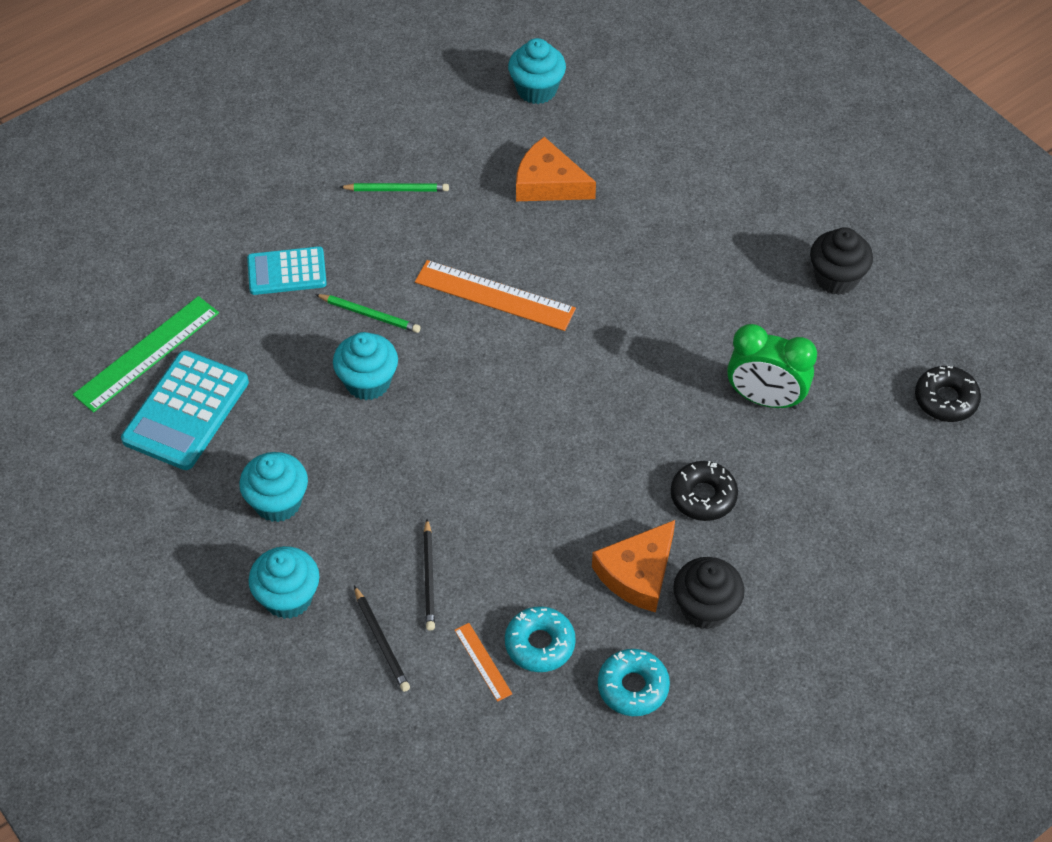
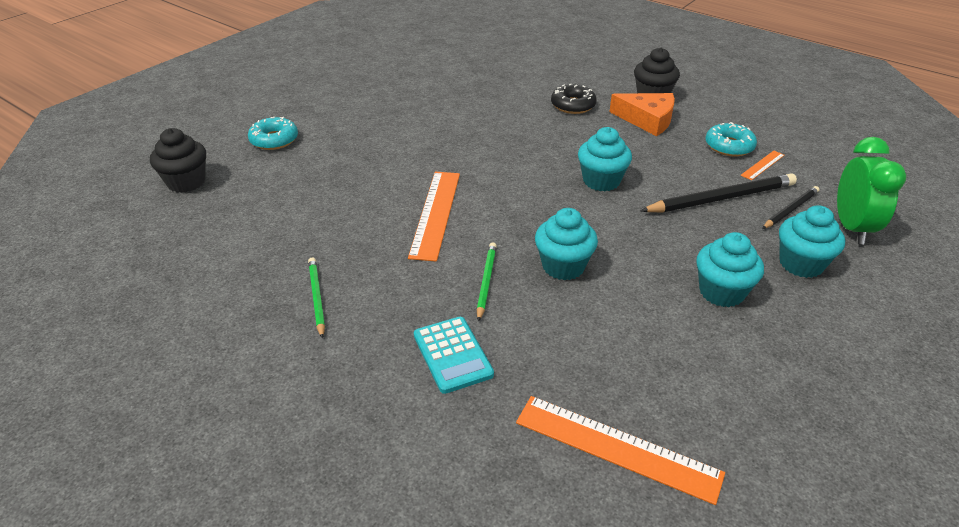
camera: 105 degrees left, 15 degrees down
(147, 353) = (617, 447): green ruler -> orange ruler
(186, 411) = (670, 387): turquoise calculator -> none
(429, 577) = (720, 198): black pencil -> black pencil, size x1.76
(536, 90) = (169, 231): turquoise cupcake -> turquoise cupcake (601, 181)
(548, 183) = (296, 206): orange cheese -> none
(633, 687) = (726, 112): turquoise donut -> turquoise donut (274, 140)
(765, 399) = (483, 93): green clock -> green clock (852, 228)
(836, 278) = (370, 80): black cupcake -> black cupcake (186, 182)
(945, 399) = (455, 44): black donut -> none

